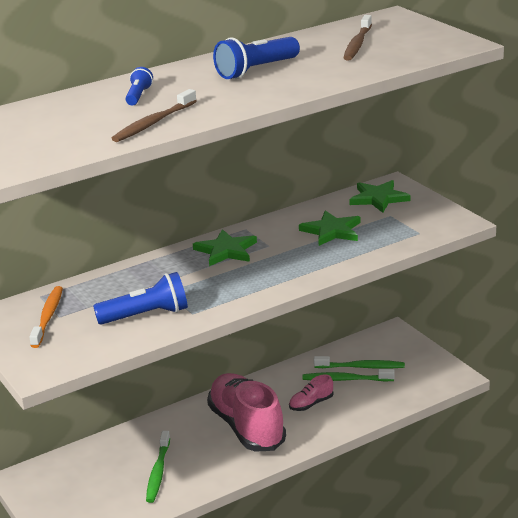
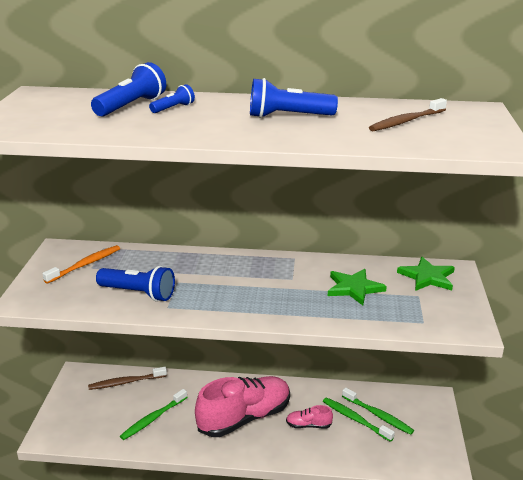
camera: 35 degrees right, 0 degrees up
(93, 107) = (131, 106): none -> blue flashlight
(153, 123) = (139, 130): brown toothbrush -> brown toothbrush (126, 382)
(226, 250) = (258, 269): green star -> none
(246, 427) = (244, 418): pink shoe -> pink shoe turned 45 degrees clockwise

